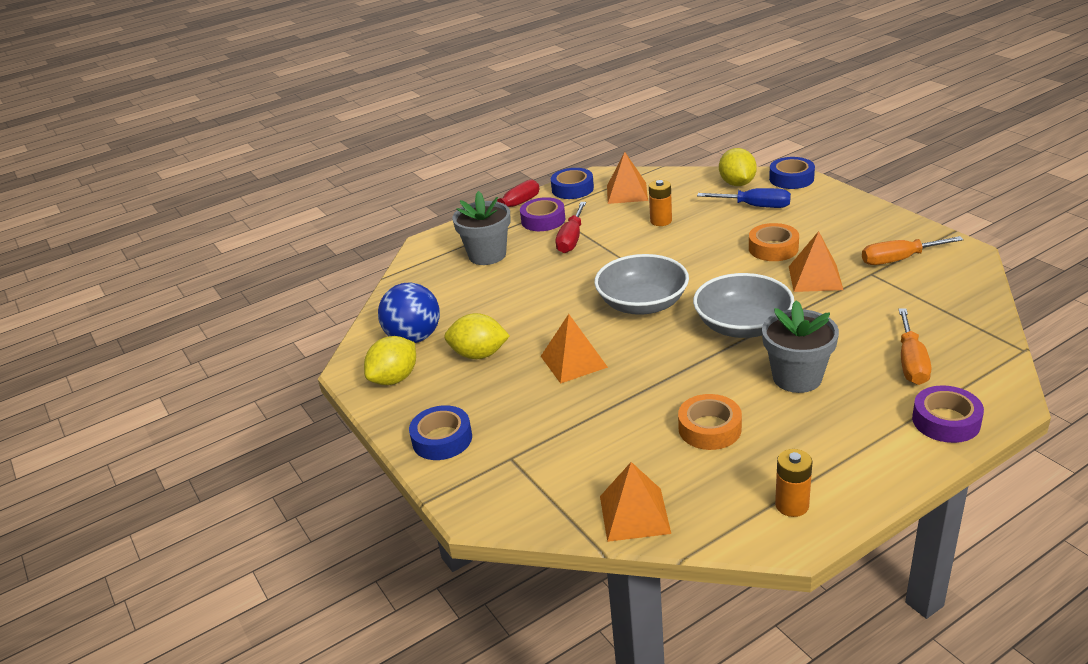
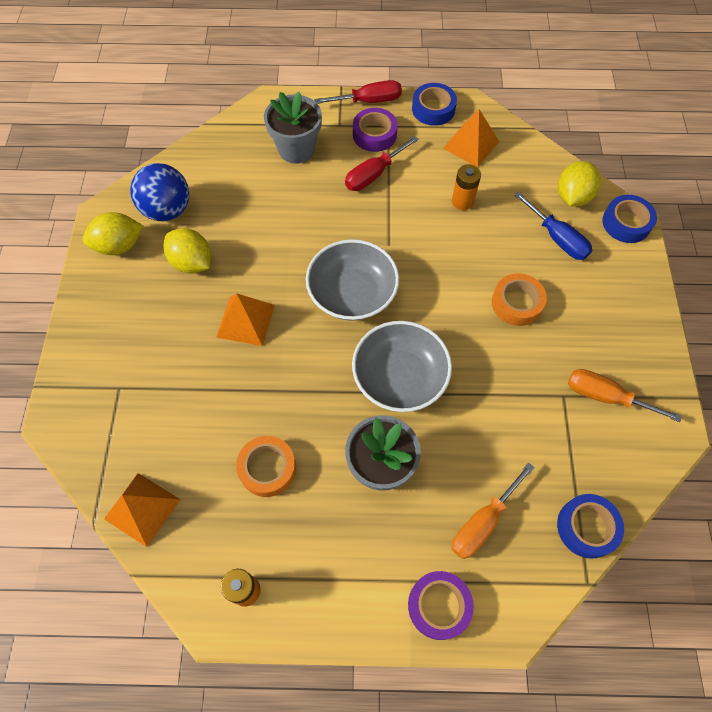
camera: 30 degrees right, 30 degrees up
(442, 439) = (95, 333): blue tape -> blue tape (587, 527)
(815, 278) = (512, 365): orange pyramid -> none

